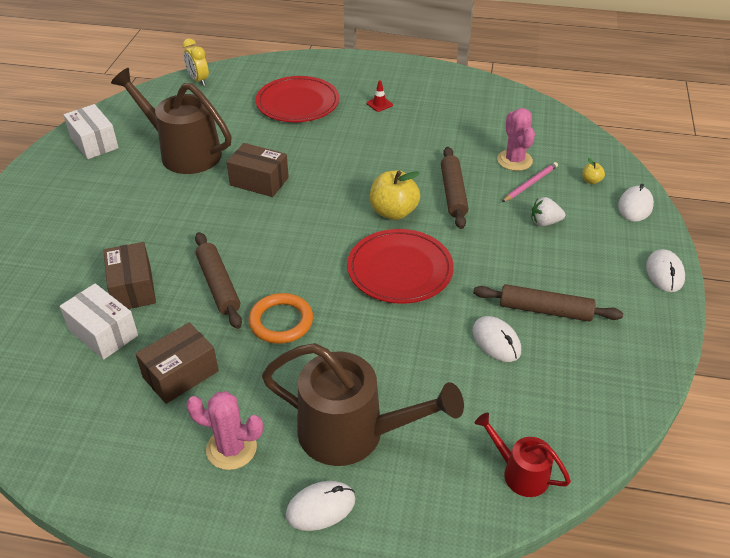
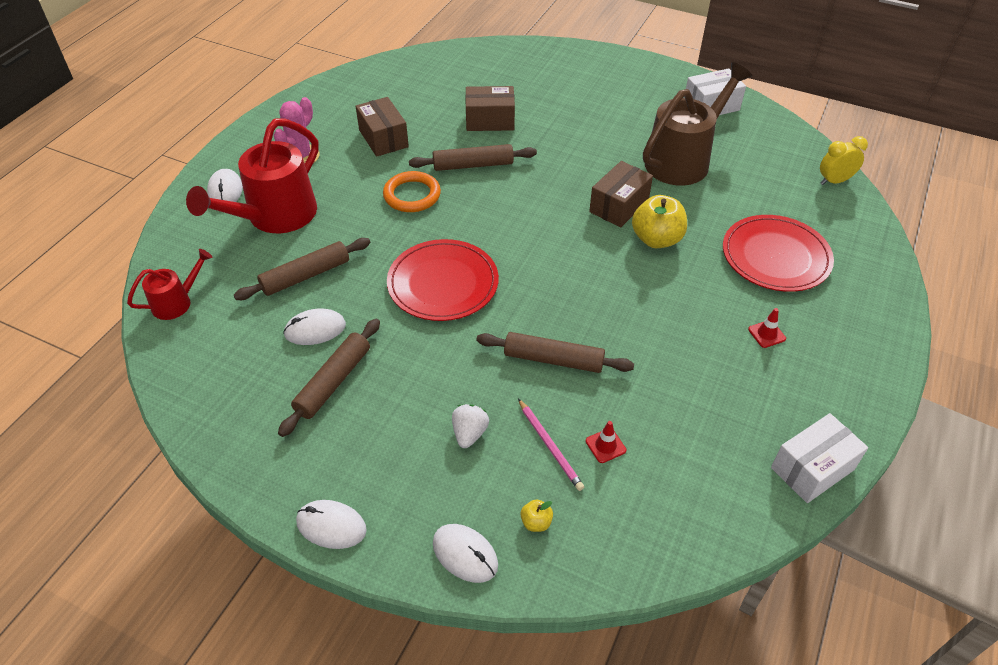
camera: 105 degrees right, 5 degrees up
(103, 333) = (446, 105): white box -> white box (812, 468)
(353, 433) = (274, 217): brown watering can -> red watering can
(393, 212) = (535, 298): yellow apple -> yellow apple (656, 239)
(432, 372) = (305, 276): none -> brown rolling pin
(514, 160) = (605, 445): pink cactus -> red traffic cone

